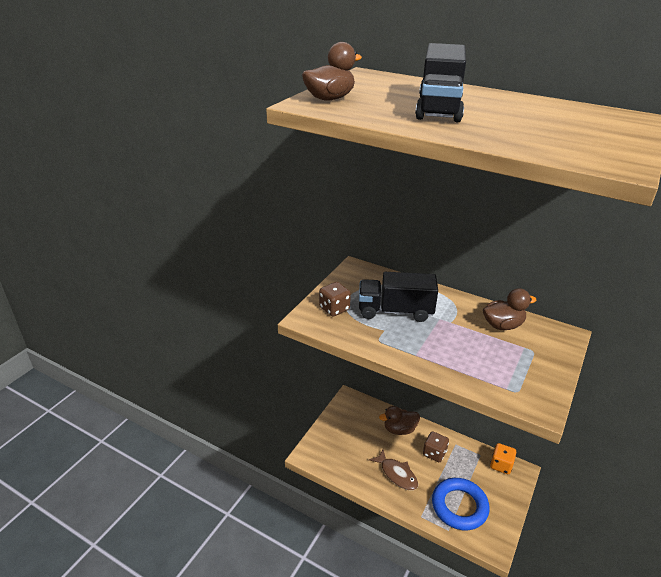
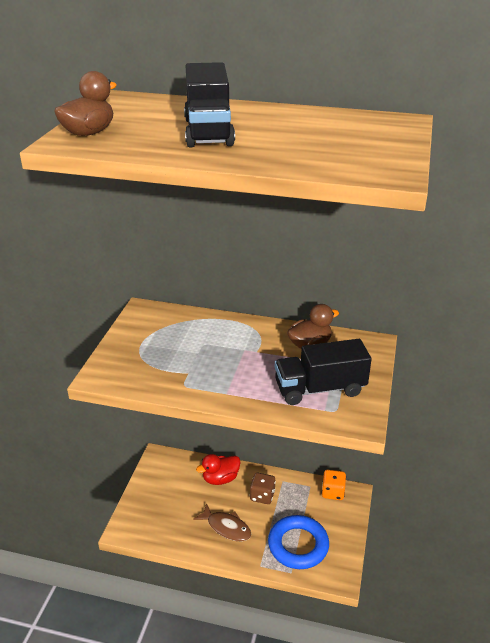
camera: 15 degrees left, 0 degrees up
(334, 309) = (128, 360): brown dice -> none
(395, 311) = (196, 350): black truck -> black truck (320, 389)
(399, 429) = (220, 478): brown duck -> red duck

